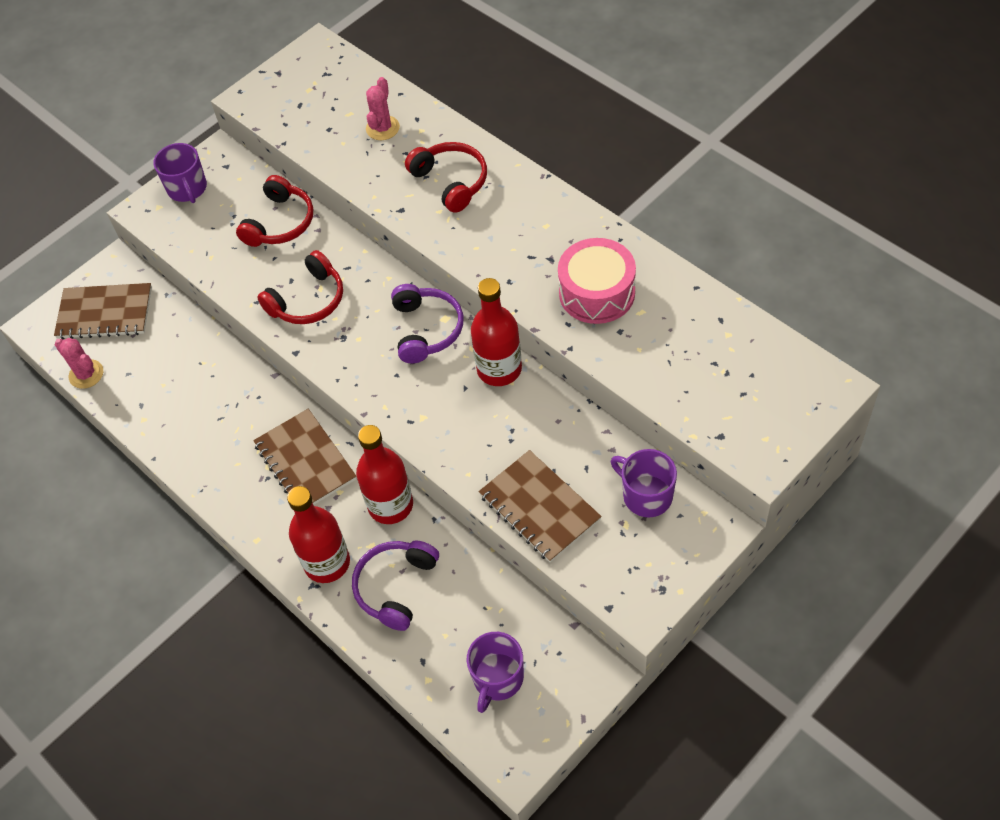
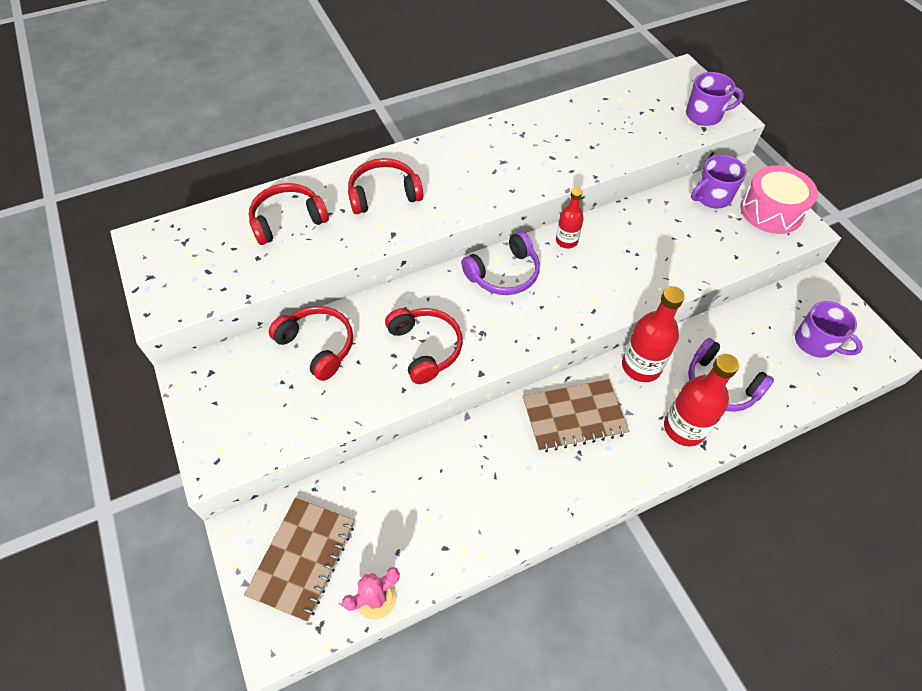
camera: 75 degrees left, 0 degrees up
(187, 189) = (215, 414): purple mug -> purple mug (704, 115)
(382, 128) = (288, 220): pink cactus -> red headphones
(426, 329) = (504, 274): purple headphones -> purple headphones turned 135 degrees clockwise
(499, 369) = (566, 241): red bottle -> red bottle, size x0.59
(539, 508) = (704, 255): brown notebook -> none
(597, 293) = (550, 147): pink drum -> pink drum (771, 211)

